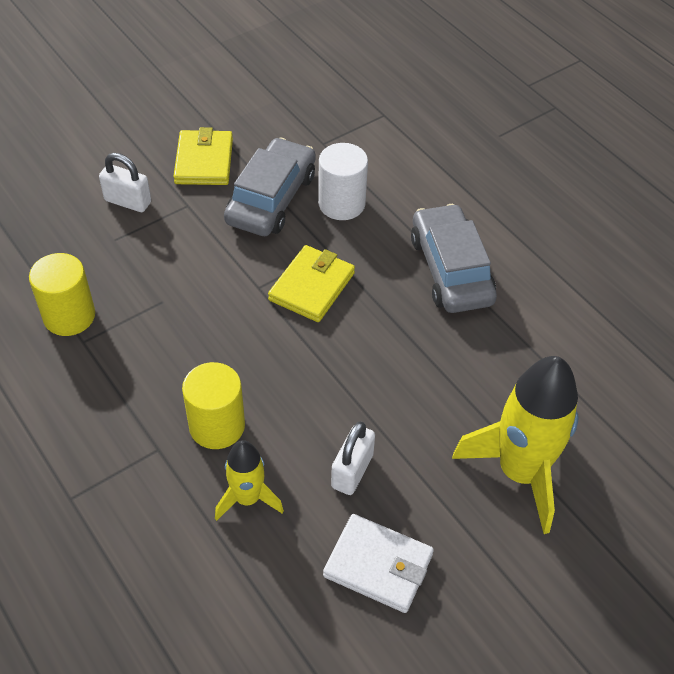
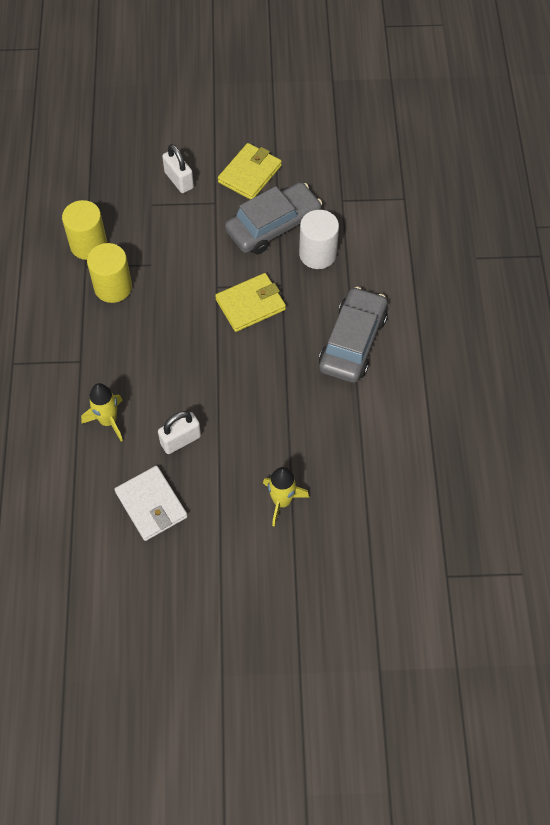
camera: 35 degrees right, 10 degrees up
(217, 426) = (123, 366): yellow cylinder -> yellow cylinder (113, 287)
(520, 472) = (282, 501): yellow rocket -> yellow rocket, size x0.54

